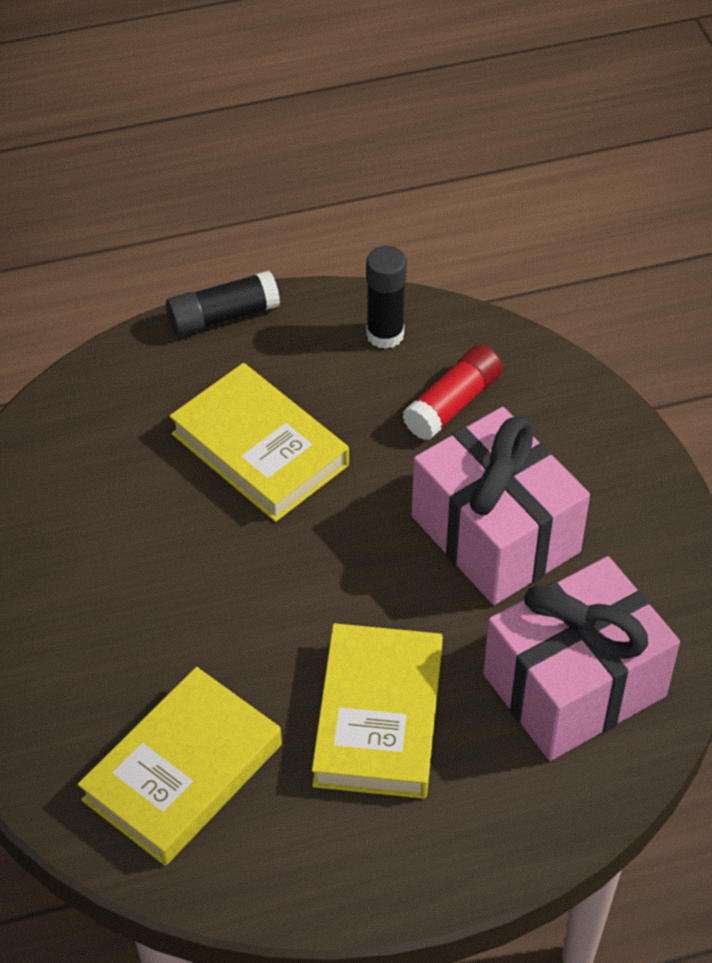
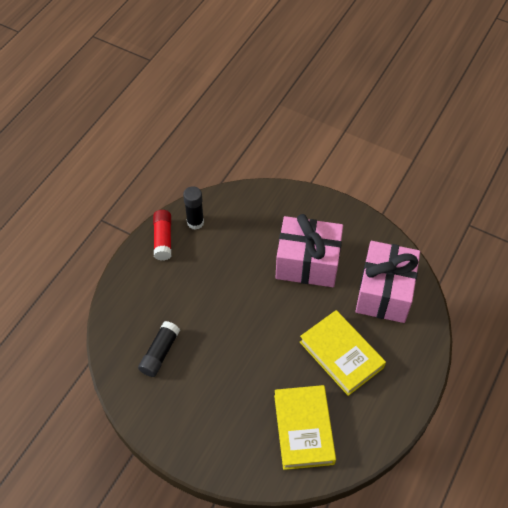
camera: 45 degrees left, 5 degrees up
(223, 316) = (131, 259): black glue stick -> black glue stick (160, 353)
(260, 449) = (200, 297): yellow book -> none
(453, 404) = (245, 229): red glue stick -> red glue stick (163, 239)

